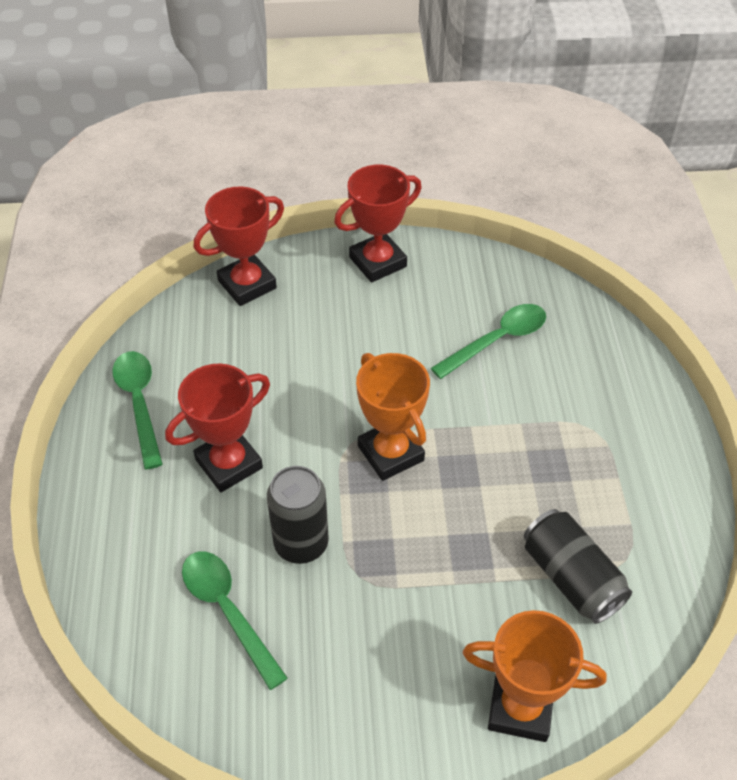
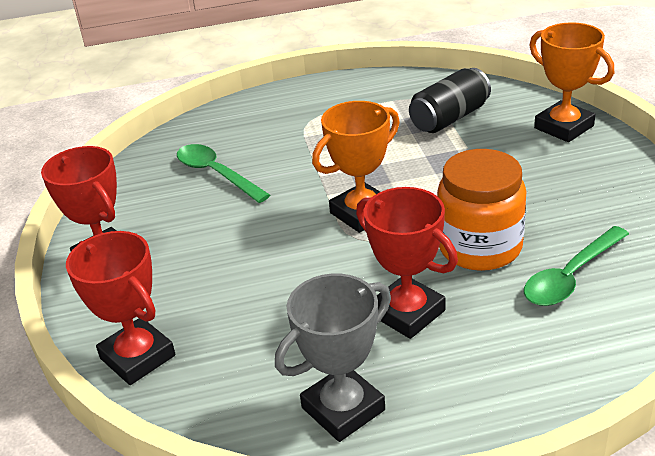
camera: 95 degrees left, 15 degrees down
(139, 403) = (343, 409): green spoon -> grey trophy
(301, 543) = (479, 247): black can -> orange jar
(520, 708) = (563, 127): orange trophy -> orange trophy turned 45 degrees counterclockwise

